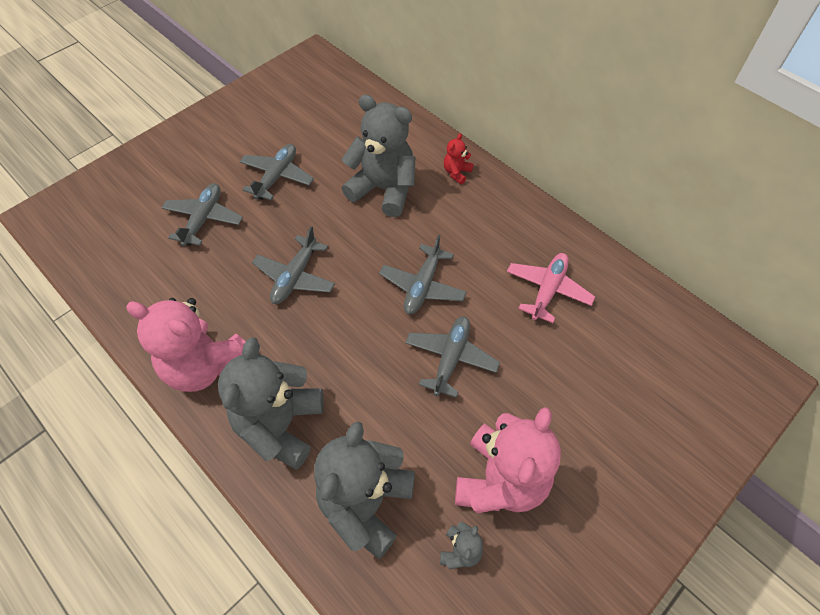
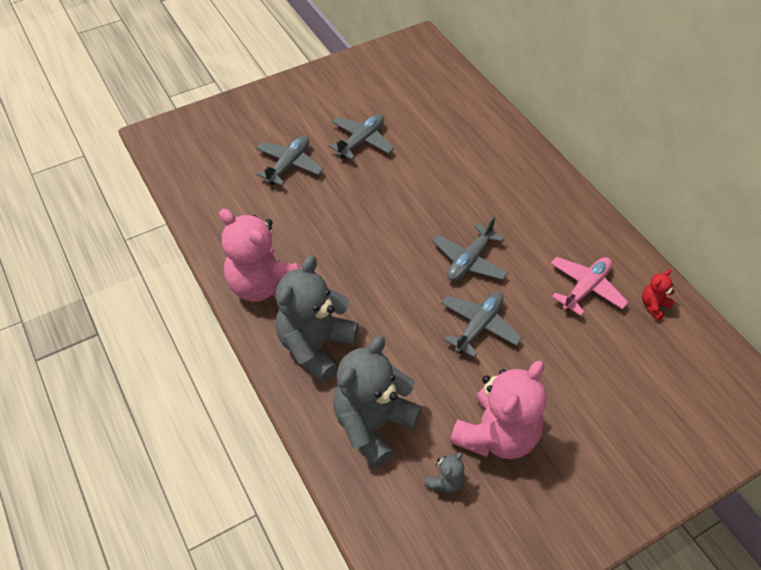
camera: 15 degrees right, 5 degrees down
(295, 277) = (357, 229): grey plane -> none
(383, 189) = (455, 170): grey teddy bear -> none
(457, 173) = (528, 169): red teddy bear -> red teddy bear (654, 306)

